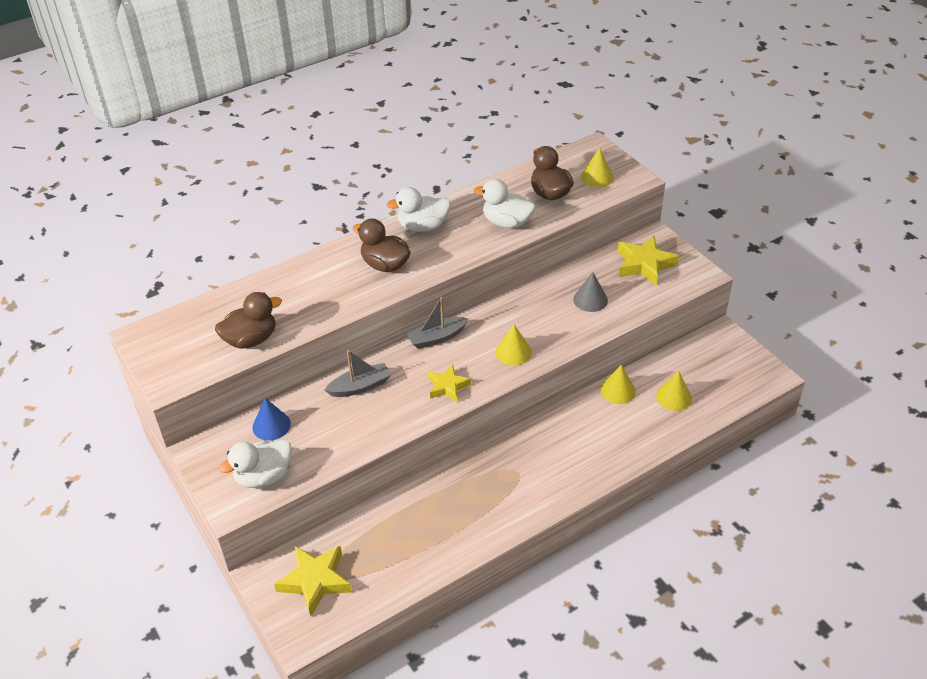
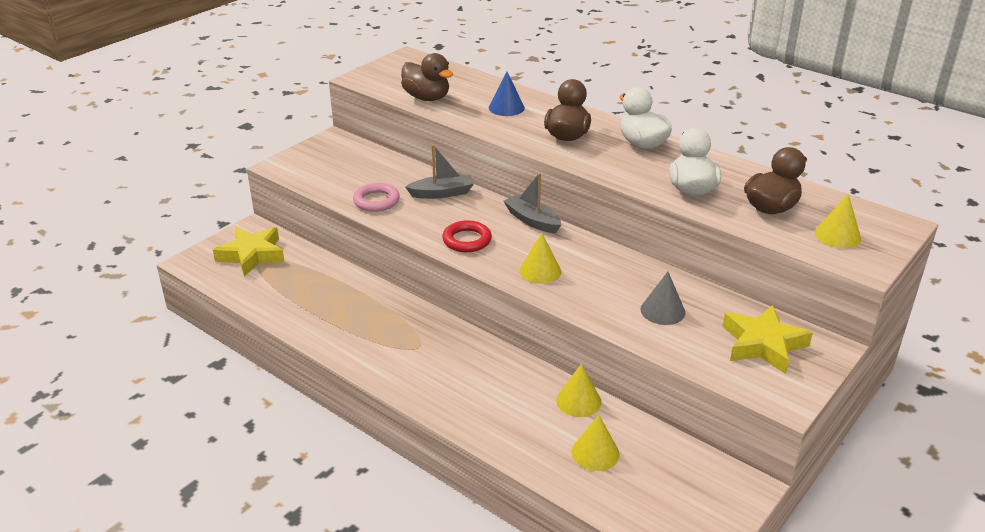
camera: 70 degrees right, 10 degrees down
(264, 477) = (315, 172): white duck -> none
(271, 425) = (374, 162): blue cone -> blue cone (506, 108)
(348, 437) = (376, 201): none -> pink ring
(360, 386) = (442, 193): grey boat -> grey boat turned 60 degrees counterclockwise
(447, 386) = (467, 240): yellow star -> red ring

